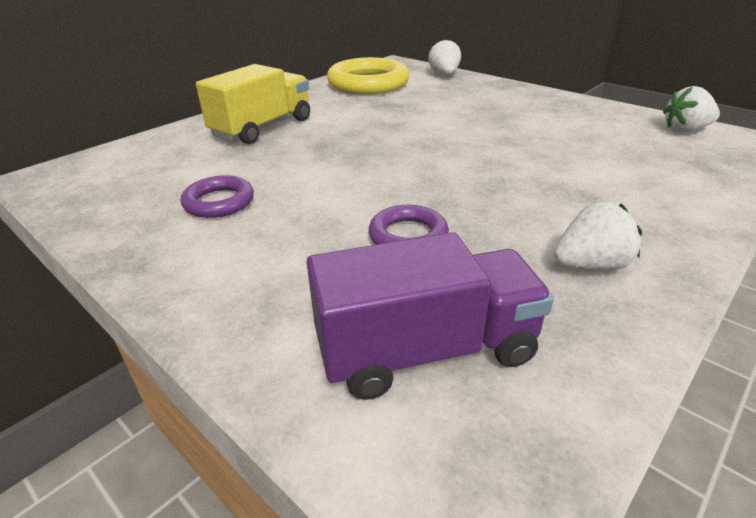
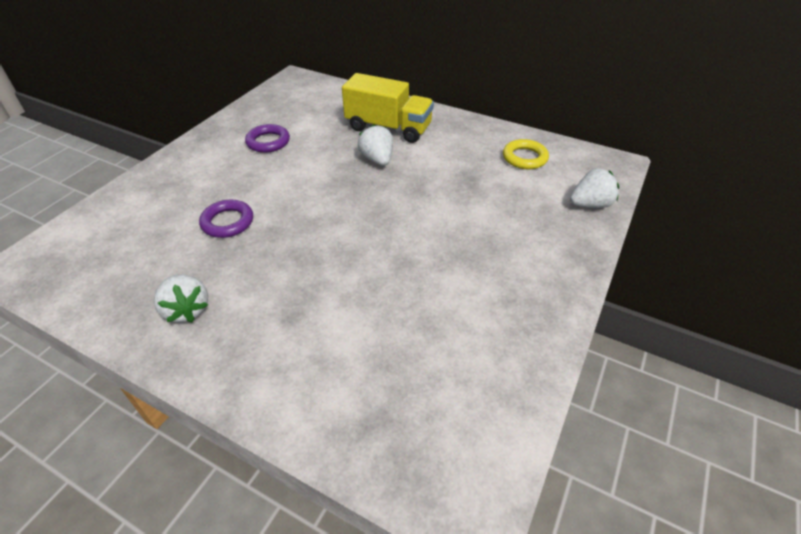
camera: 75 degrees right, 10 degrees up
(368, 84) = (524, 158): yellow ring -> yellow ring, size x0.53
(426, 350) = (118, 242): purple truck -> none
(685, 130) = (484, 426): white strawberry -> white strawberry (377, 160)

